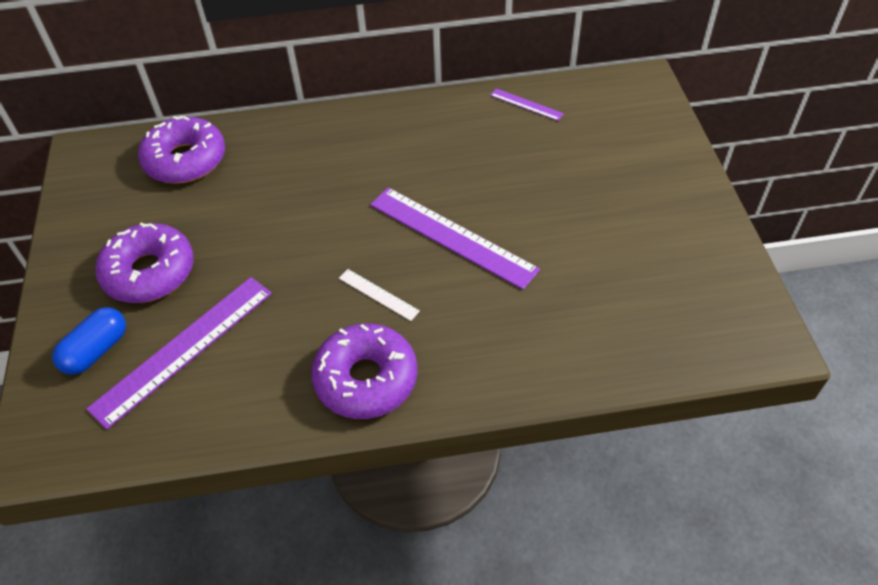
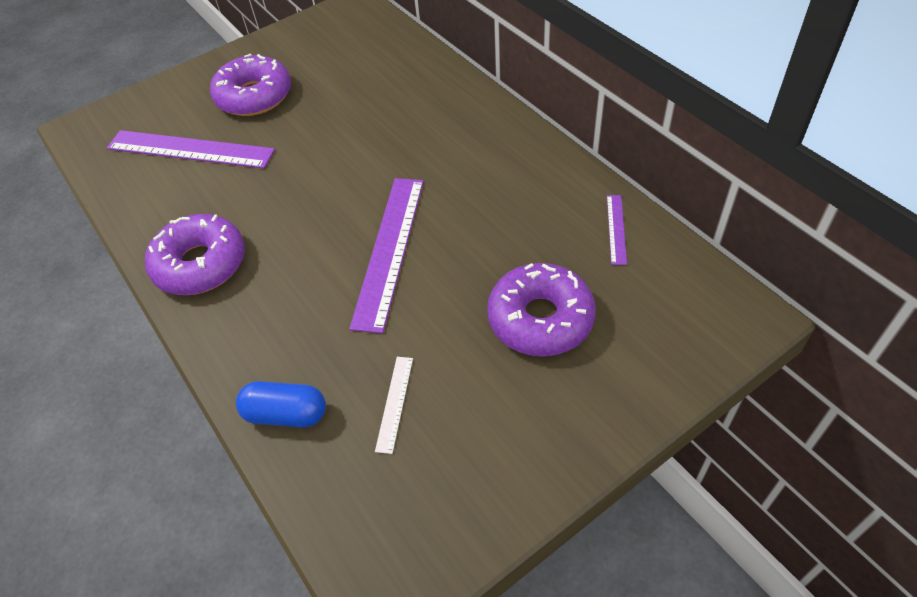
camera: 65 degrees right, 0 degrees up
(96, 350) = (172, 109): blue capsule -> blue capsule (286, 414)
(185, 160) = (379, 54): purple donut -> purple donut (540, 319)
(378, 294) = (294, 231): white ruler -> white ruler (394, 403)

